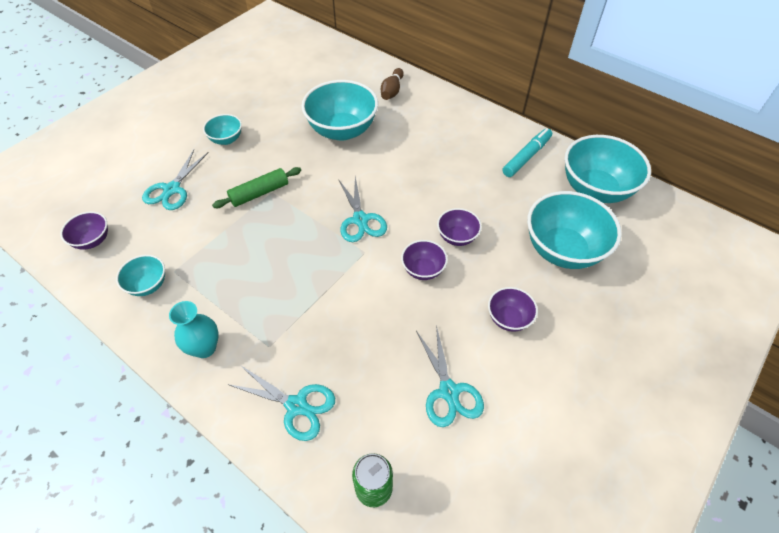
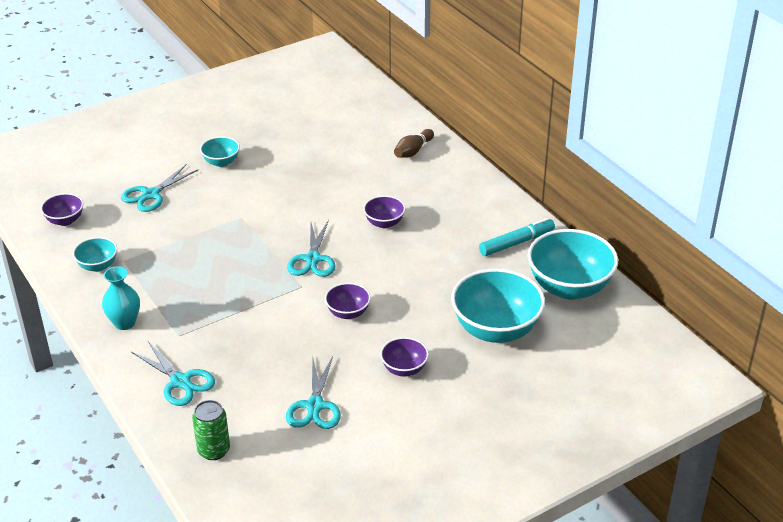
camera: 20 degrees right, 15 degrees down
(259, 193) = (229, 216): green rolling pin -> none
(342, 130) = (339, 178): turquoise bowl -> none
(457, 237) = (397, 295): purple bowl -> purple bowl (384, 223)

